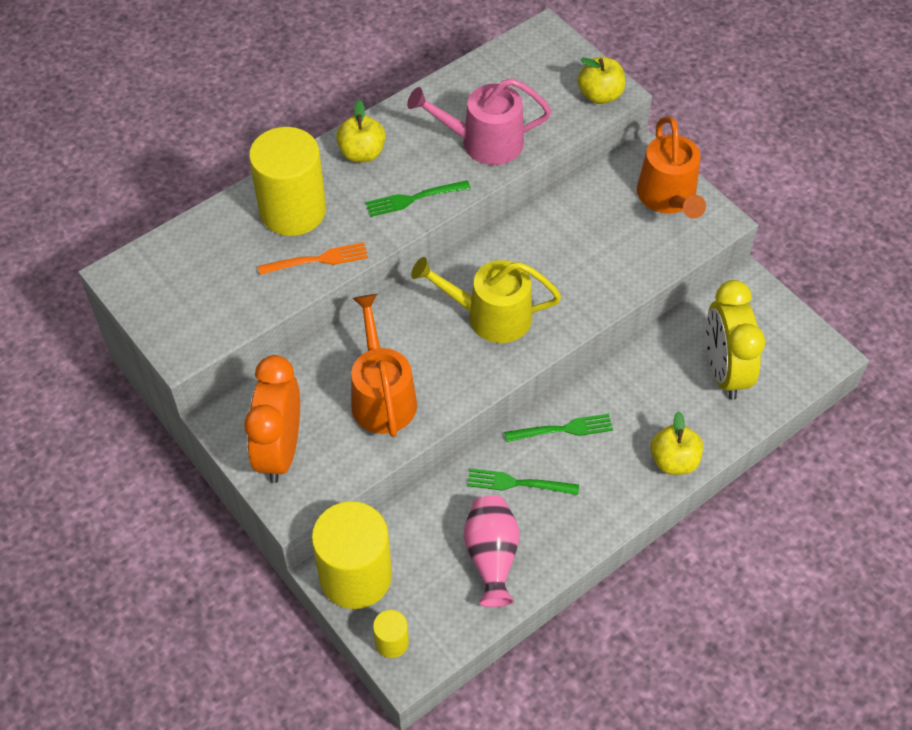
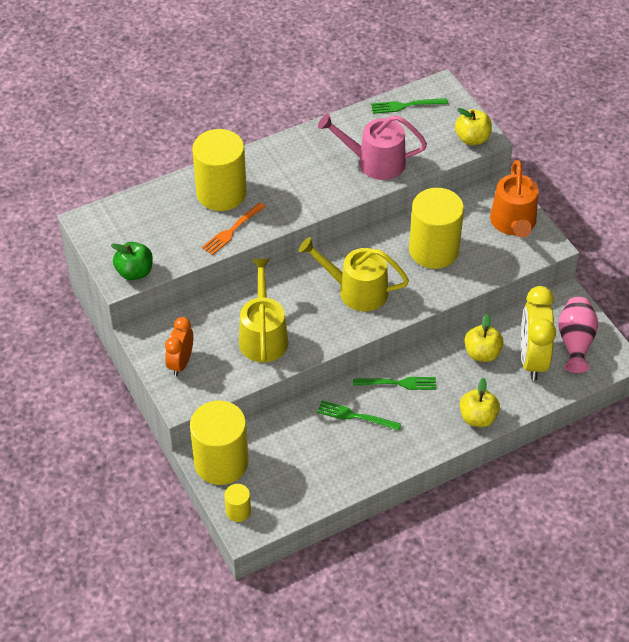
camera: 10 degrees right, 5 degrees down
(198, 337) = (135, 272): none -> green apple
(280, 450) = (181, 363): orange clock -> orange clock, size x0.62
(317, 260) = (232, 230): orange fork -> orange fork turned 135 degrees clockwise
(362, 153) = (281, 158): yellow apple -> yellow apple (482, 353)
(382, 396) = (263, 336): orange watering can -> yellow watering can
(414, 199) = (313, 196): green fork -> green fork (406, 105)
(491, 556) = (324, 464): pink vase -> pink vase (575, 342)
(577, 247) = (433, 250): none -> yellow cylinder

